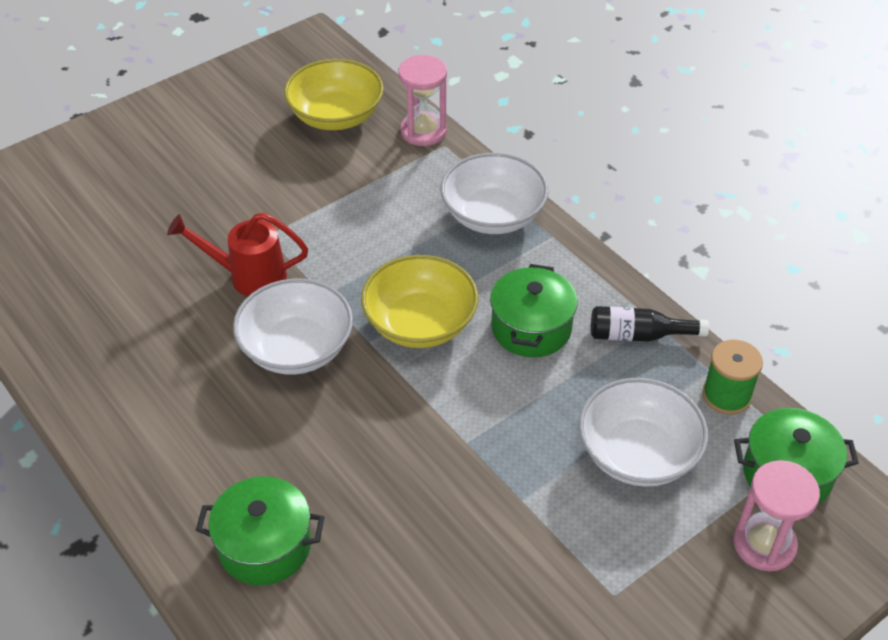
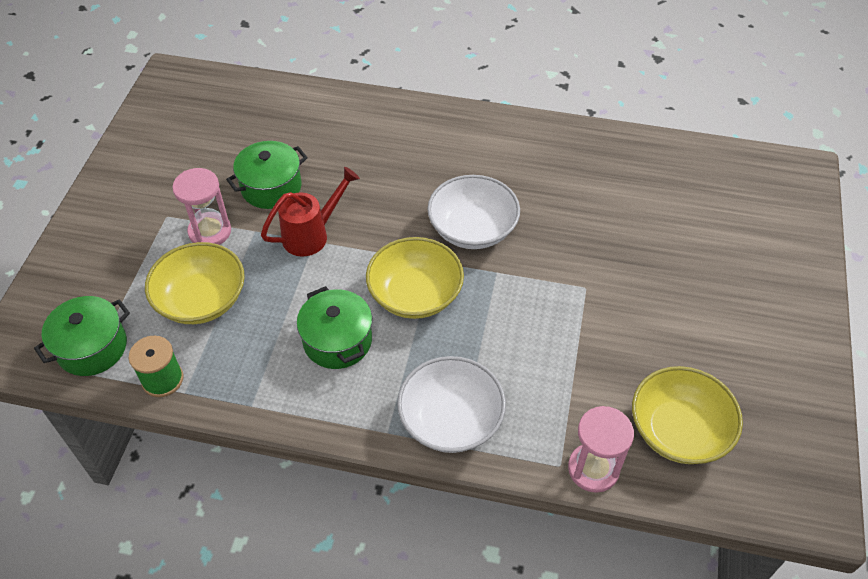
camera: 140 degrees right, 5 degrees up
(248, 276) = (559, 252): red watering can -> red watering can (312, 234)
(265, 546) = (371, 132): green pot -> green pot (271, 187)
(638, 335) = (256, 386): black bottle -> none
(638, 453) = (201, 300): white bowl -> yellow bowl
(764, 544) = (89, 294): pink hourglass -> pink hourglass (210, 231)

